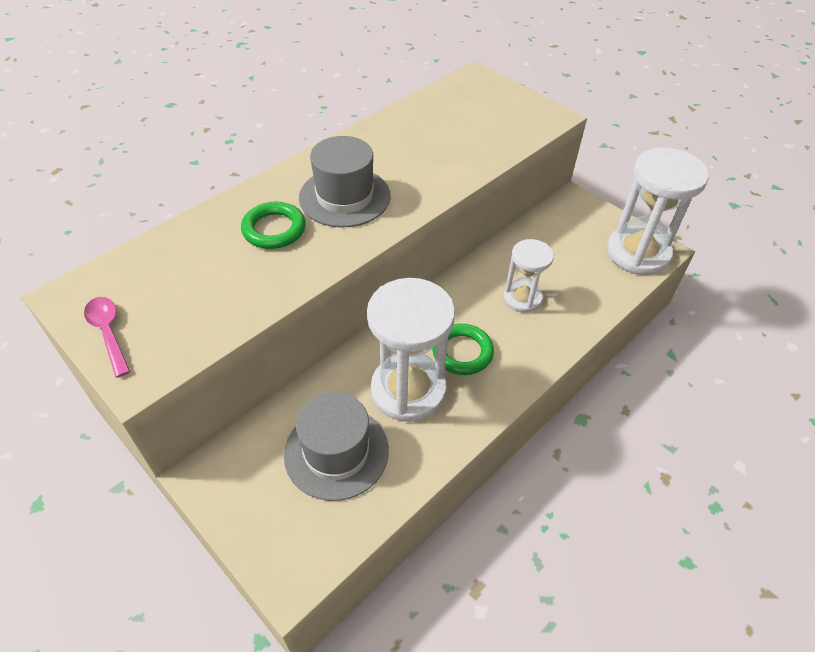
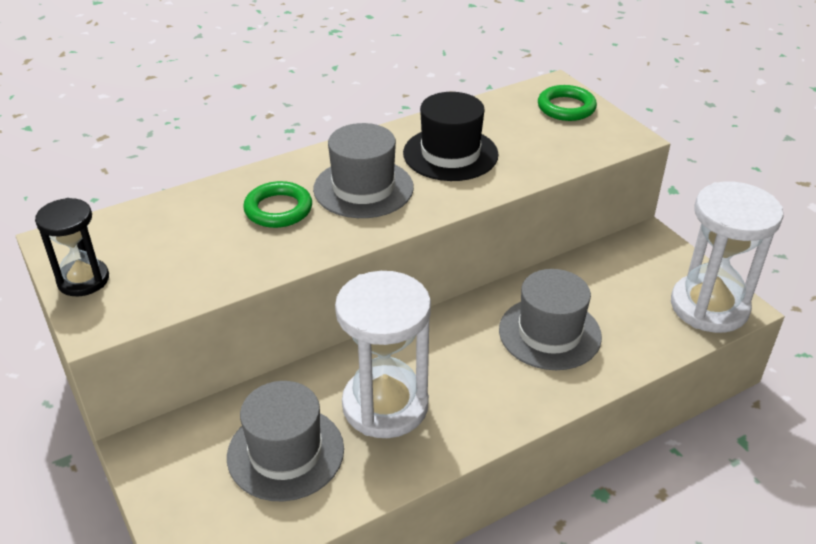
camera: 15 degrees right, 10 degrees down
(108, 333) = (83, 280): pink spoon -> black hourglass
(410, 152) = (450, 154): none -> black hat
(462, 352) = (459, 378): green ring -> green ring (566, 107)
(522, 298) = (549, 333): white hourglass -> grey hat

